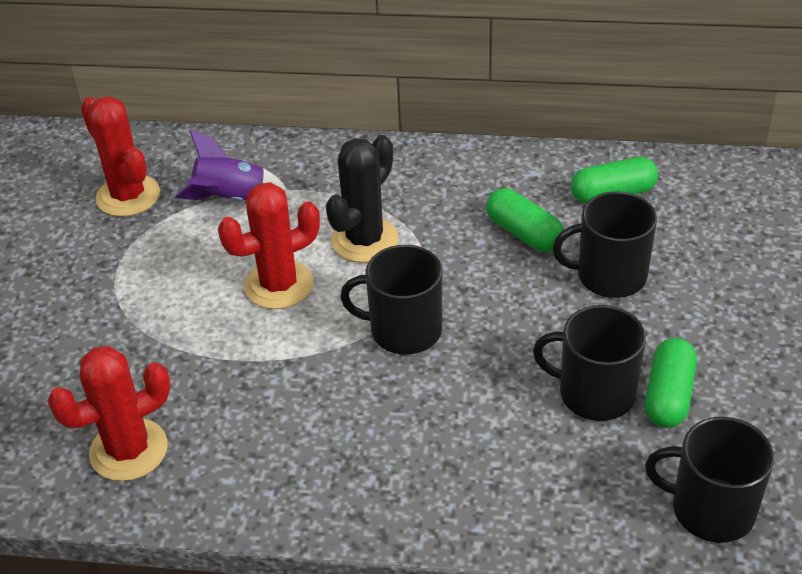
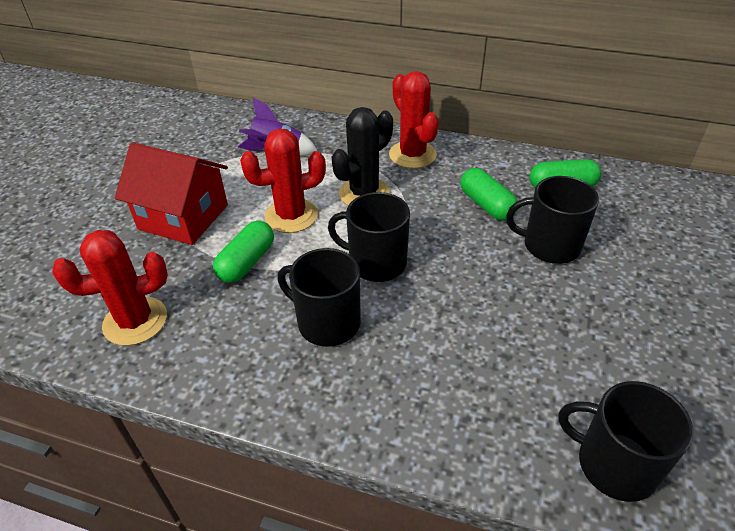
camera: 10 degrees right, 0 degrees up
(128, 196) = (207, 142): red cactus -> red cactus (412, 155)
(136, 308) = (183, 217): none -> red house
(594, 393) = (522, 338): black mug -> black mug (327, 322)
(668, 395) = (587, 351): green capsule -> green capsule (246, 262)

